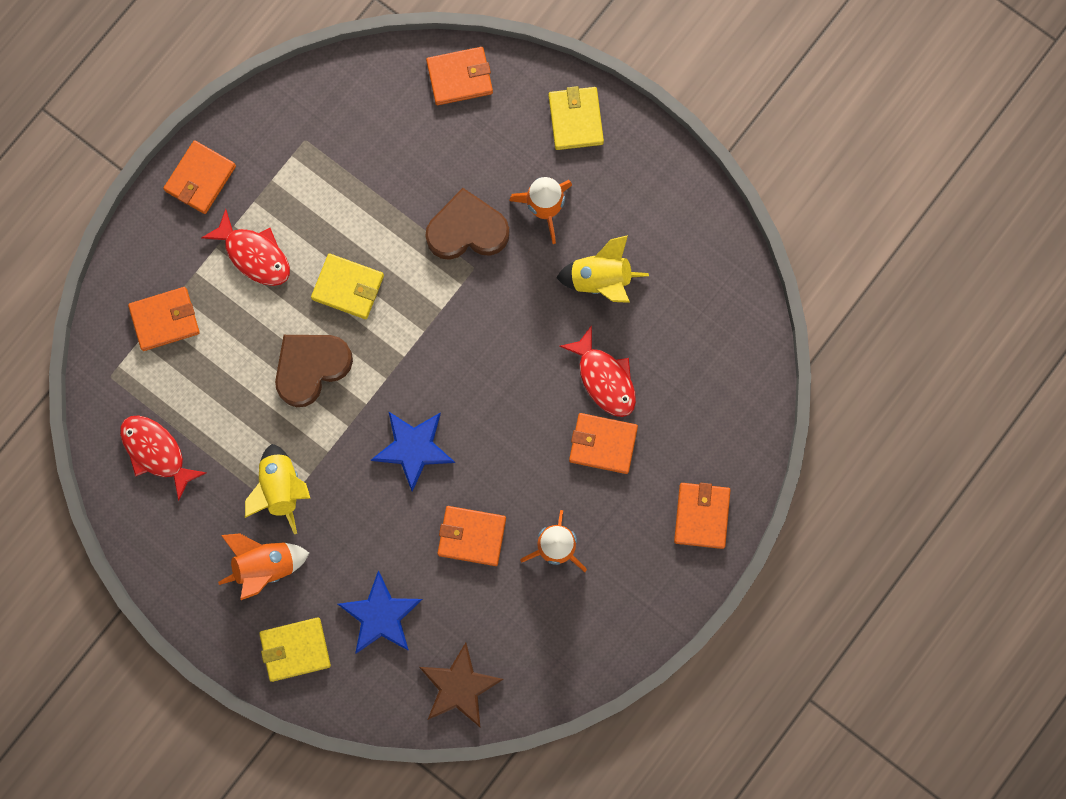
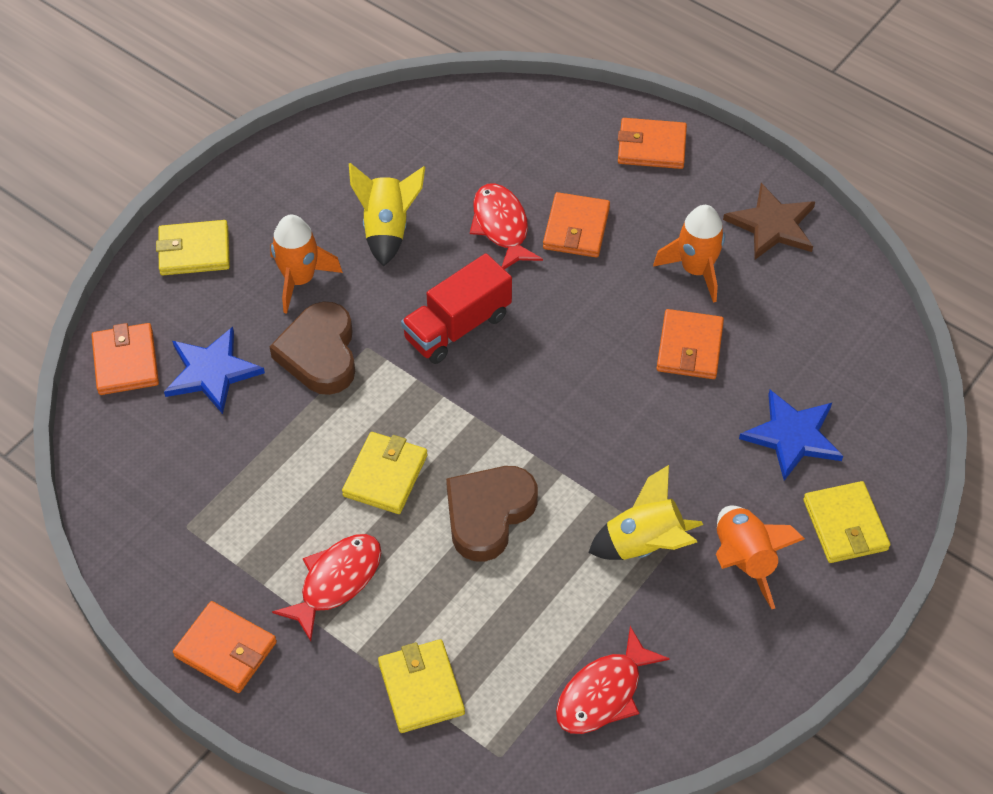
camera: 90 degrees left, 25 degrees down
(165, 319) = (421, 688): orange wallet -> yellow wallet
(311, 368) = (488, 514): brown heart -> brown heart turned 75 degrees clockwise
(413, 448) = (587, 405): blue star -> blue star (212, 372)
(459, 687) = (865, 358): brown star -> brown star (772, 225)
(494, 341) = (457, 327): none -> red truck
(604, 378) = (501, 227): red fish -> red fish turned 75 degrees counterclockwise

